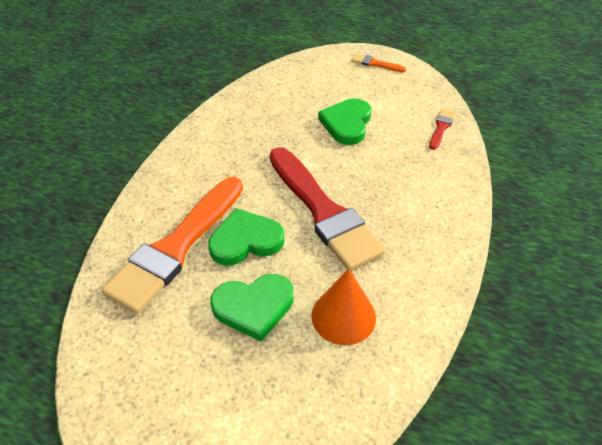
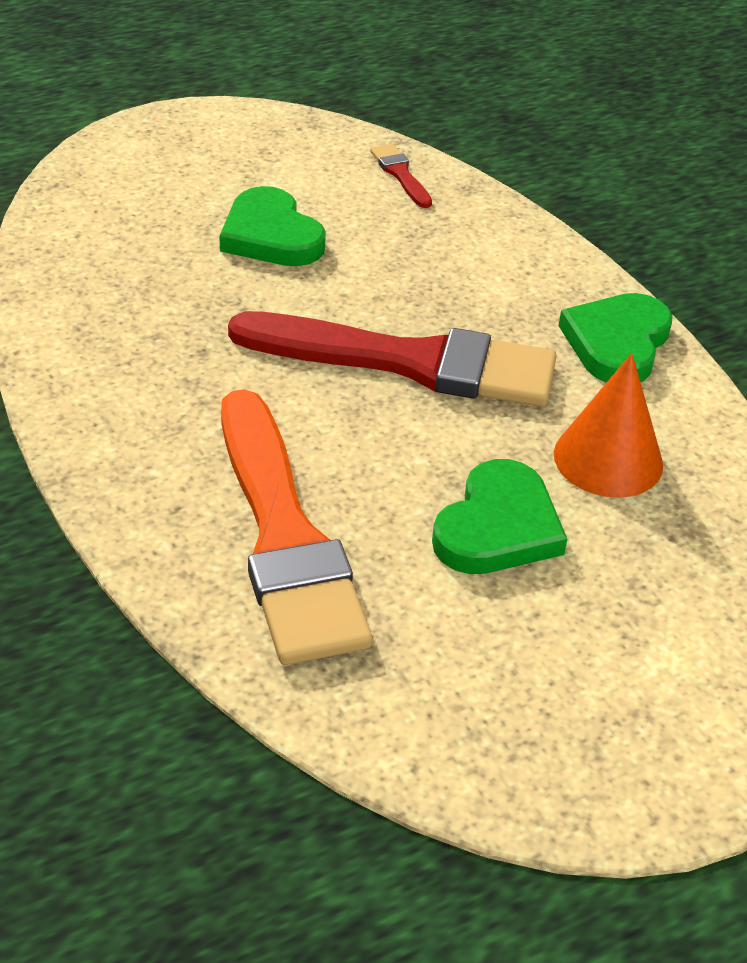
camera: 50 degrees left, 5 degrees down
(245, 240) = (366, 463): green heart -> green heart (617, 343)
(375, 64) = (187, 132): orange brush -> none

